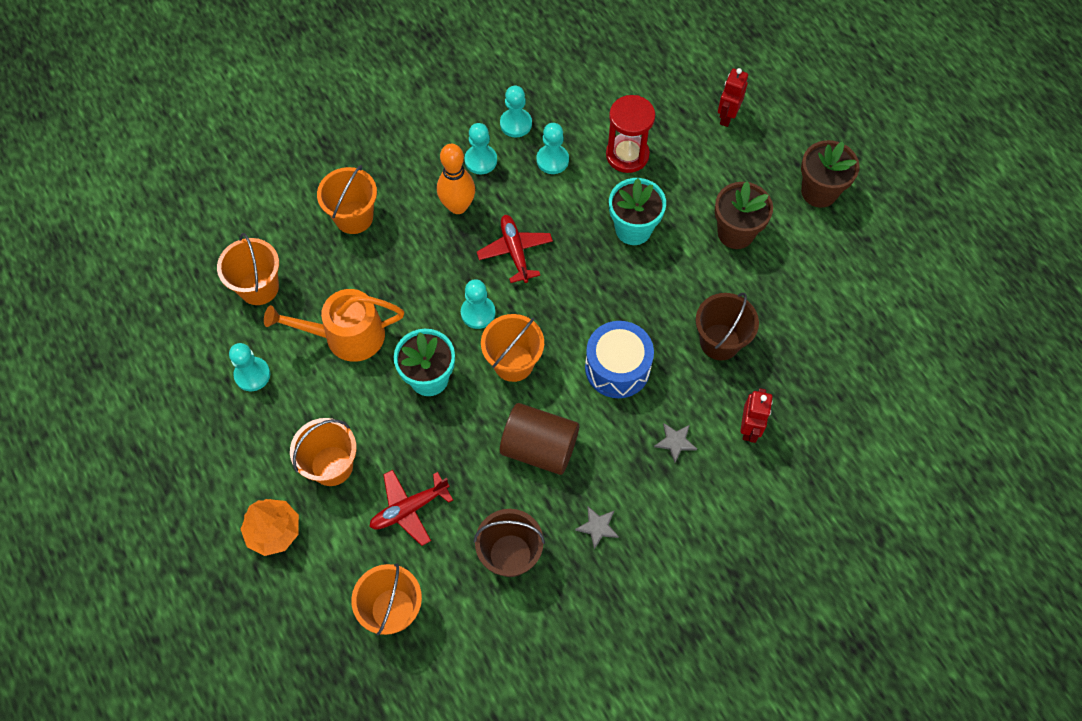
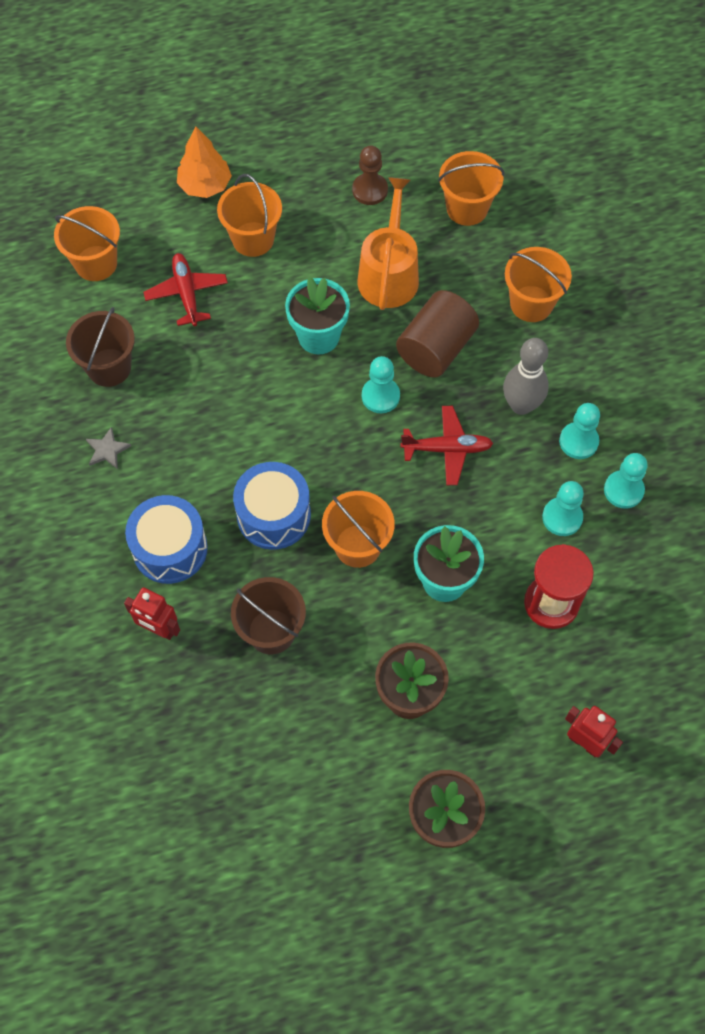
camera: 105 degrees right, 0 degrees up
(252, 375) = (370, 190): turquoise pawn -> brown pawn
(458, 206) = (521, 405): orange bowling pin -> grey bowling pin
(513, 363) = (311, 416): orange bucket -> orange bucket (358, 546)
(539, 447) = (209, 418): brown cylinder -> brown cylinder (436, 348)
(675, 442) = (170, 548): grey star -> blue drum

